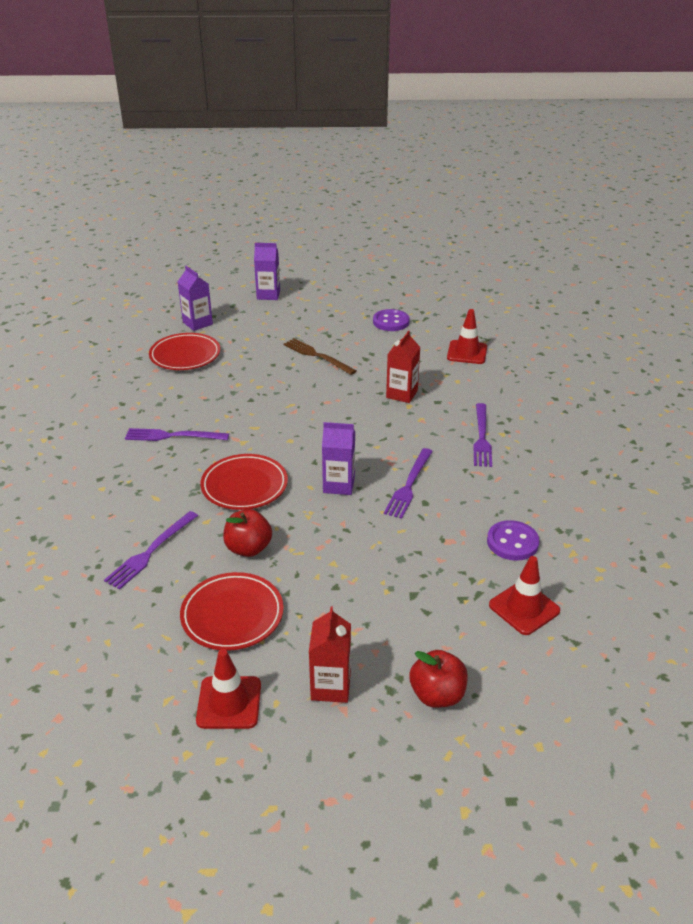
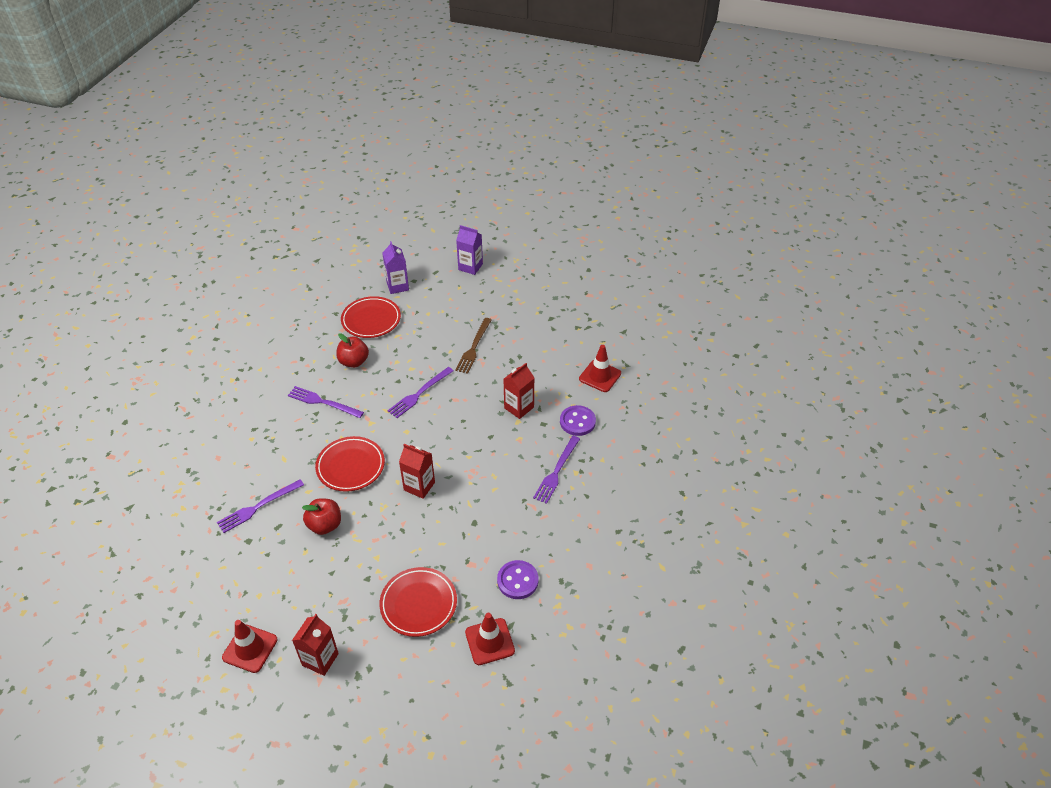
camera: 20 degrees right, 10 degrees up
(232, 615) = (286, 579): red plate -> red plate (418, 604)
(317, 356) = (474, 347): brown fork -> brown fork turned 135 degrees counterclockwise
(339, 485) = (419, 486): purple carton -> red carton
(391, 322) = (555, 324): purple button -> purple button (577, 422)
(409, 485) = (471, 502): purple fork -> purple fork (419, 393)
(437, 695) = (386, 691): red apple -> red apple (354, 362)

